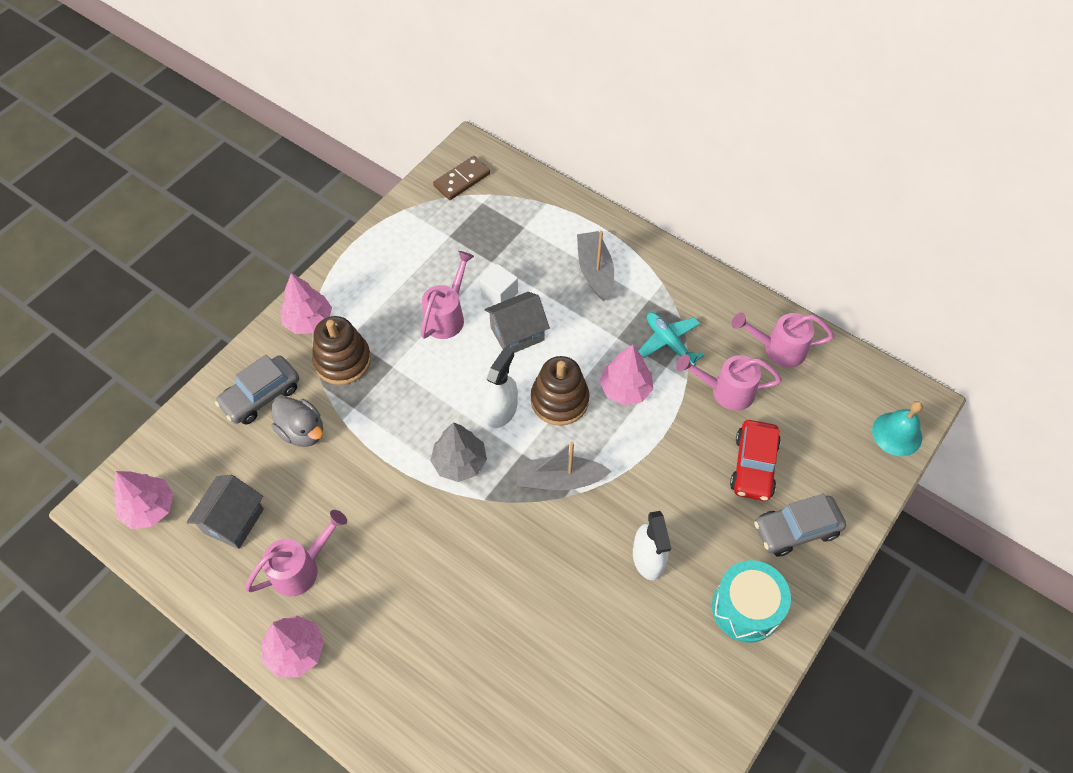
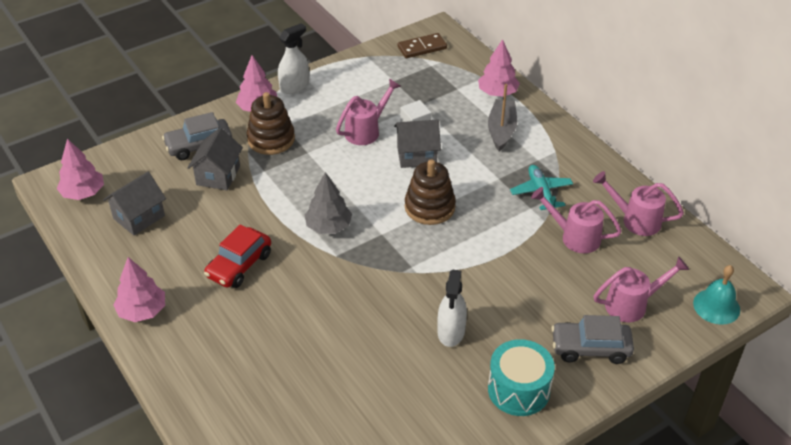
camera: 20 degrees right, 15 degrees down
(301, 568) = (173, 260): pink watering can -> pink watering can (632, 304)
(302, 431) = (218, 175): grey duck -> grey house
(501, 411) = (378, 202): white spray bottle -> white spray bottle (294, 86)
(559, 480) = (403, 259): grey boat -> none
(625, 389) = (488, 213): pink tree -> pink tree (497, 93)
(753, 466) = (574, 294): red car -> red car (239, 265)

